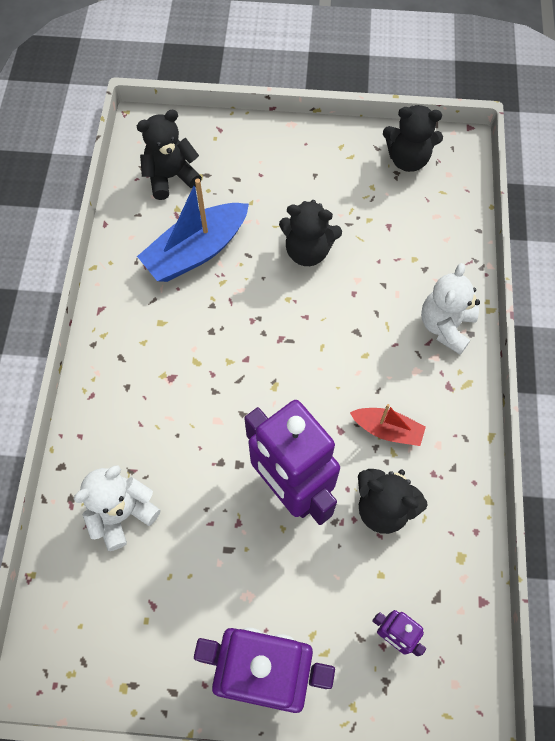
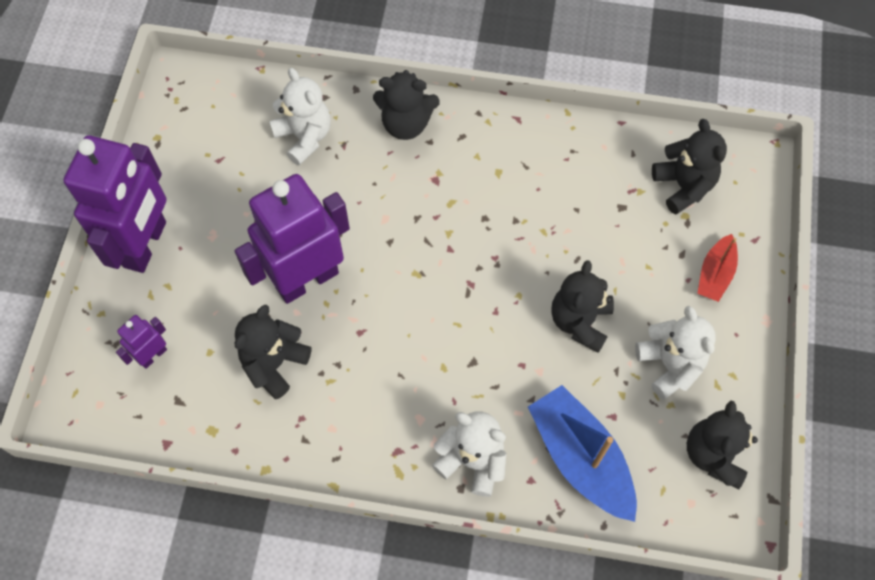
camera: 95 degrees right, 0 degrees up
(105, 411) = (406, 123): none -> black teddy bear
(196, 251) = (583, 208): blue boat -> blue boat (580, 458)
(338, 187) = (669, 365): none -> white teddy bear
(387, 430) = (355, 378): red boat -> red boat (715, 274)

